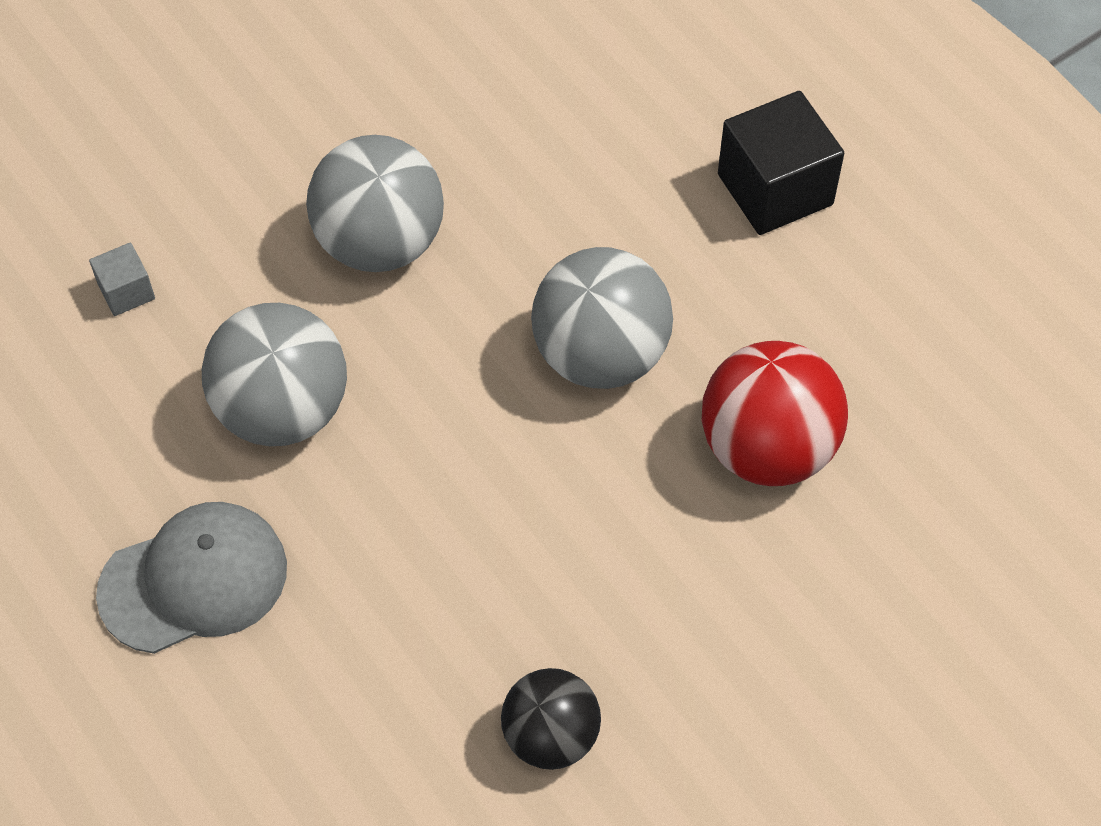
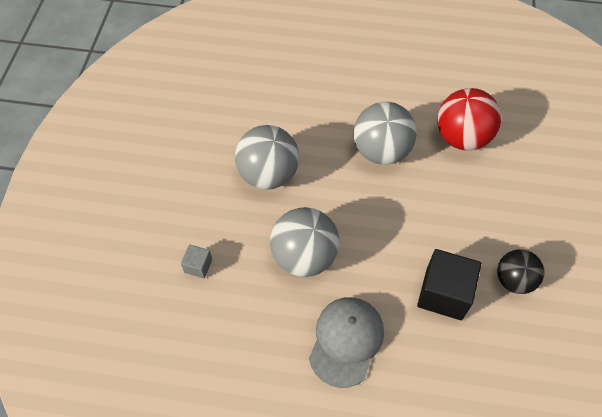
camera: 45 degrees left, 0 degrees up
(775, 189) = (369, 60): black cube -> black cube (444, 293)

